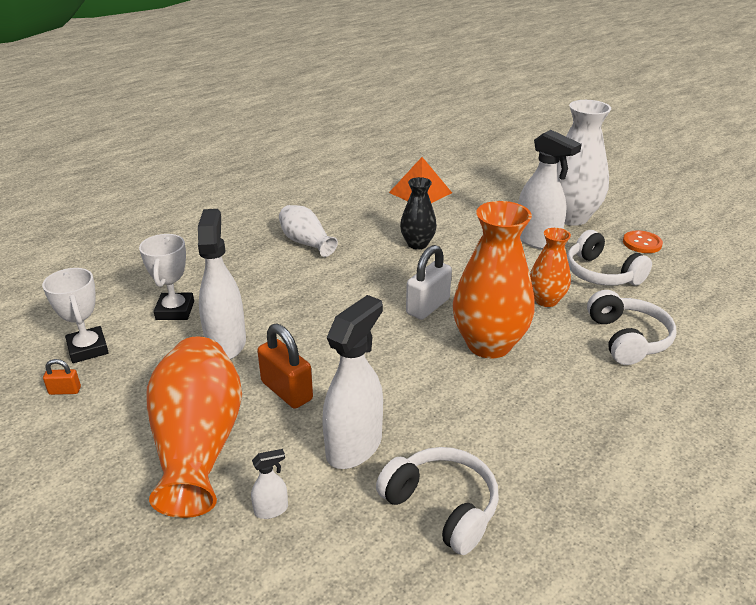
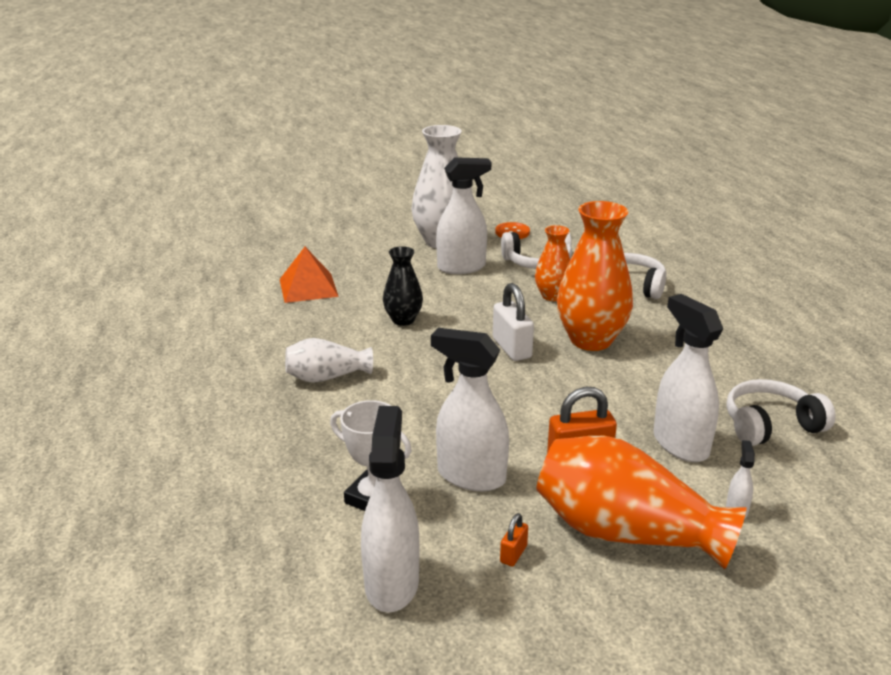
camera: 60 degrees left, 5 degrees down
(65, 391) = (465, 617): orange padlock -> orange padlock (513, 554)
(88, 349) = (392, 583): white trophy -> white spray bottle

